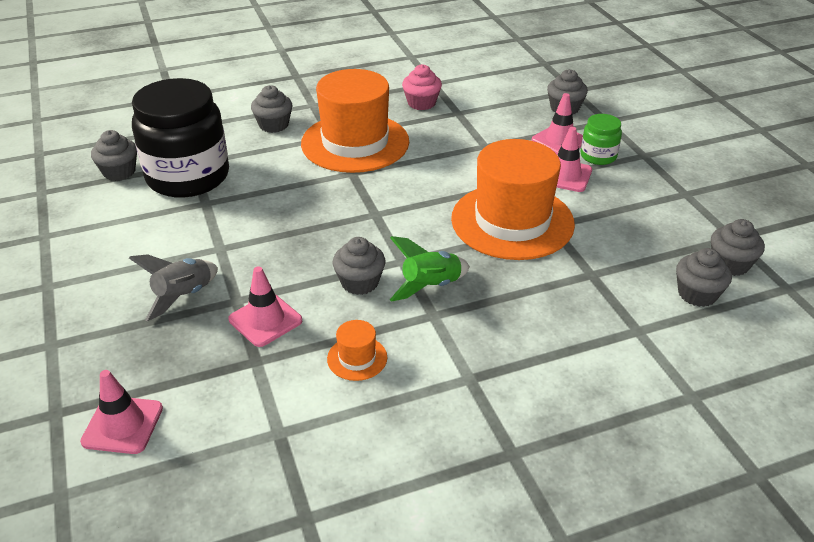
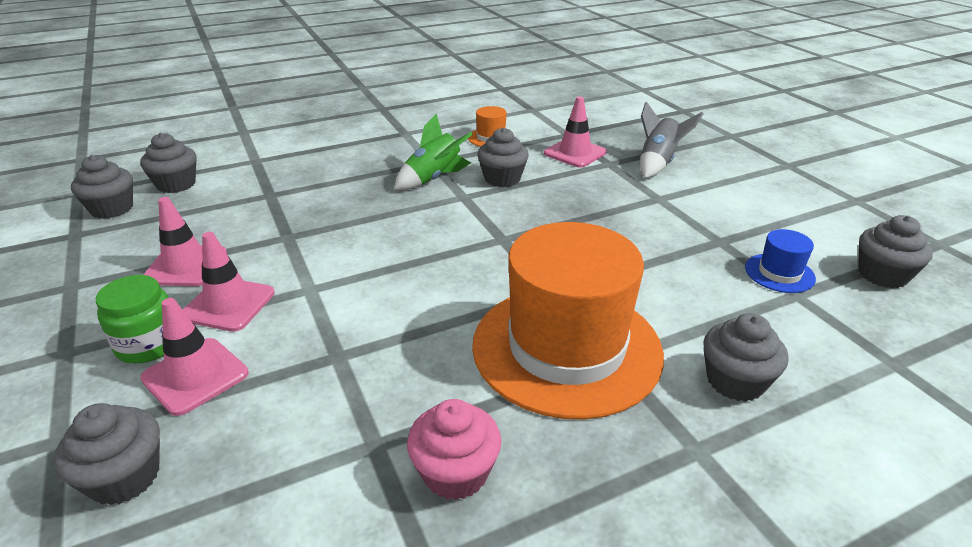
camera: 175 degrees right, 5 degrees down
(122, 425) = (634, 108): pink traffic cone -> pink traffic cone (186, 266)
(188, 176) = (779, 273): black jar -> blue hat
(512, 221) = (333, 238): orange hat -> none

